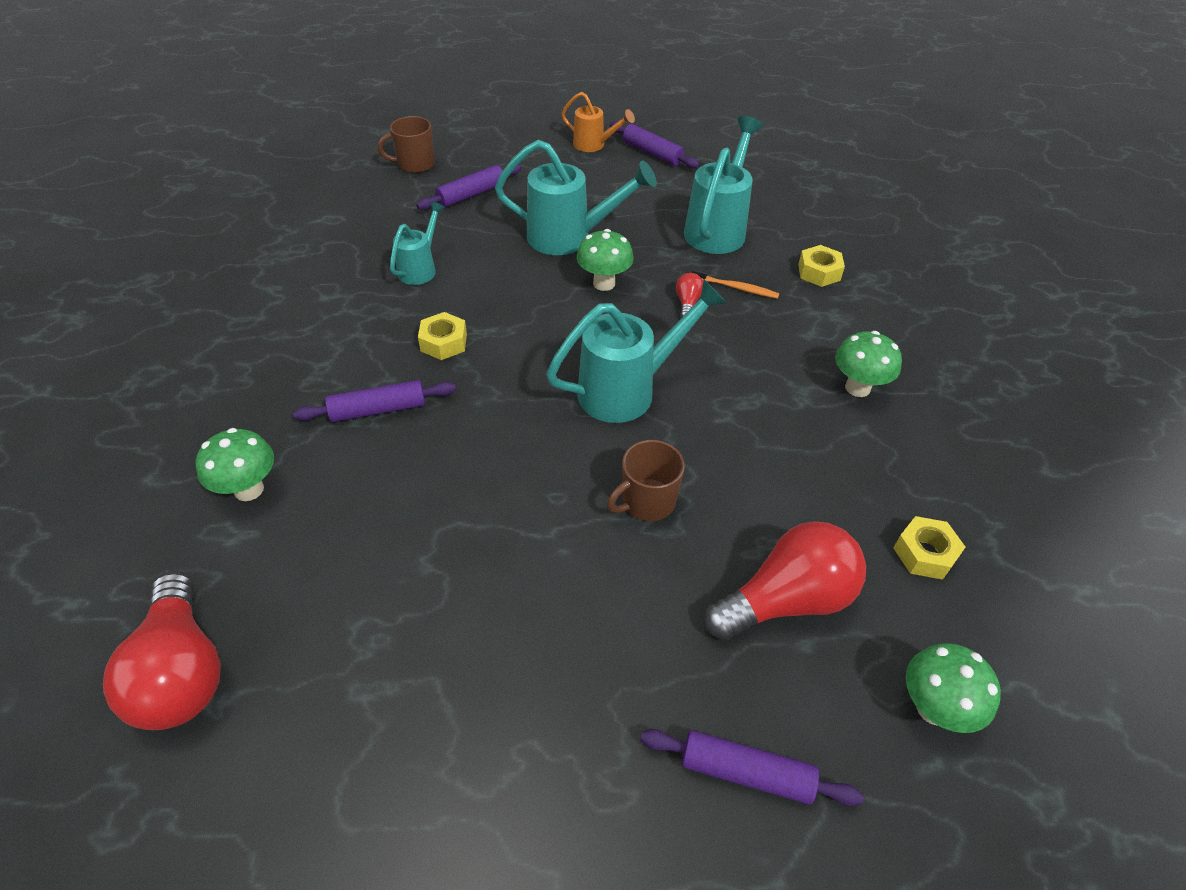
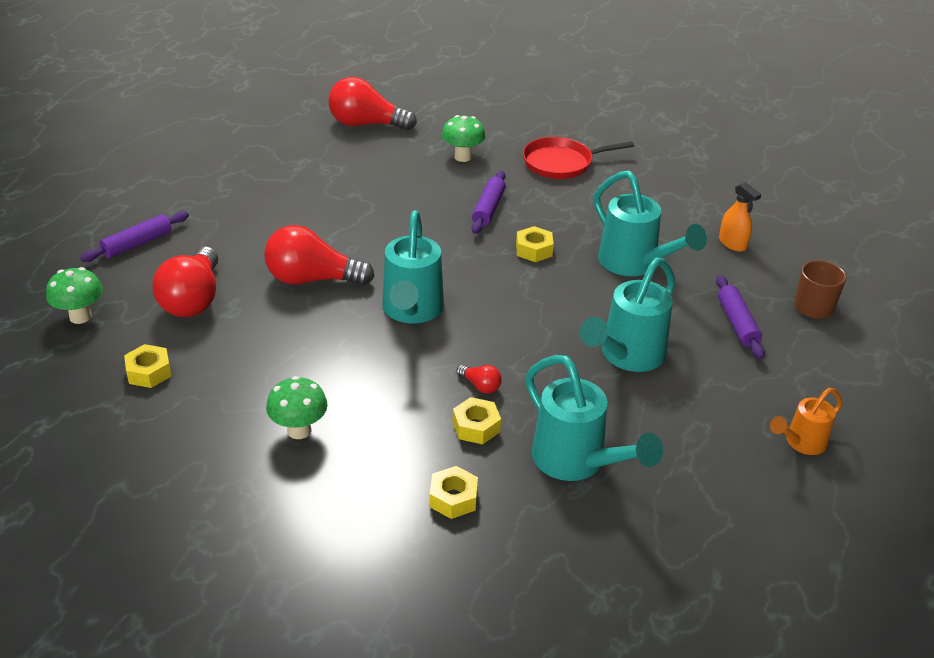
camera: 120 degrees right, 10 degrees down
(221, 385) = (561, 163): none -> red pan
(338, 221) = (732, 243): none -> orange spray bottle
(420, 268) = (635, 264): turquoise watering can -> turquoise watering can, size x1.73
(604, 283) = (544, 350): green mushroom -> none
(646, 502) = (312, 279): brown mug -> red light bulb
(652, 153) = (760, 484): purple rolling pin -> none
(737, 288) = (476, 427): orange toothbrush -> yellow nut

